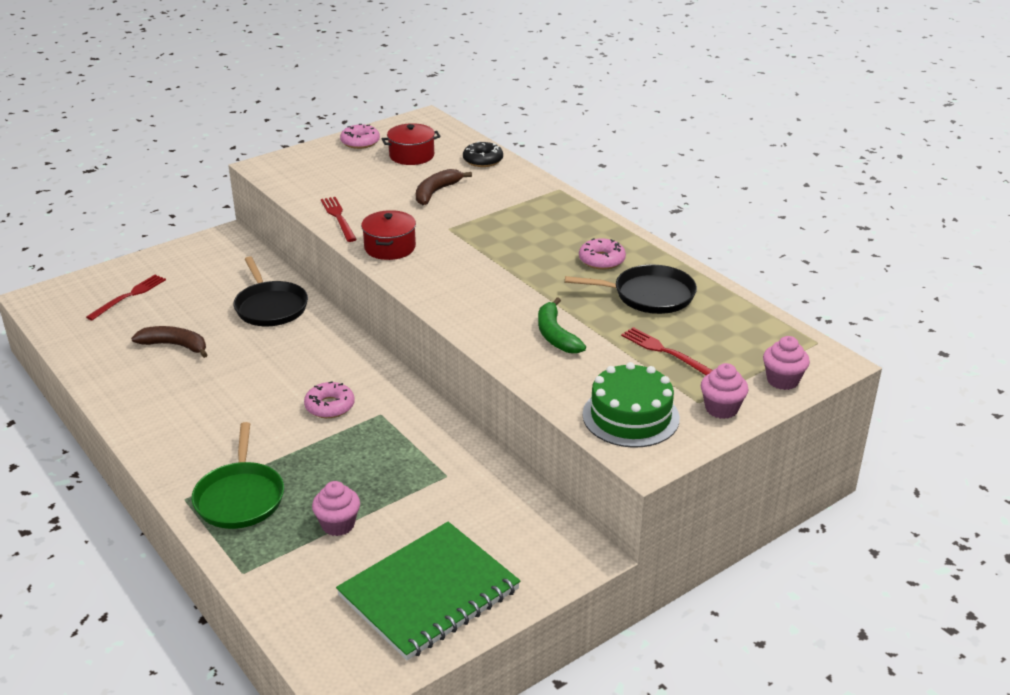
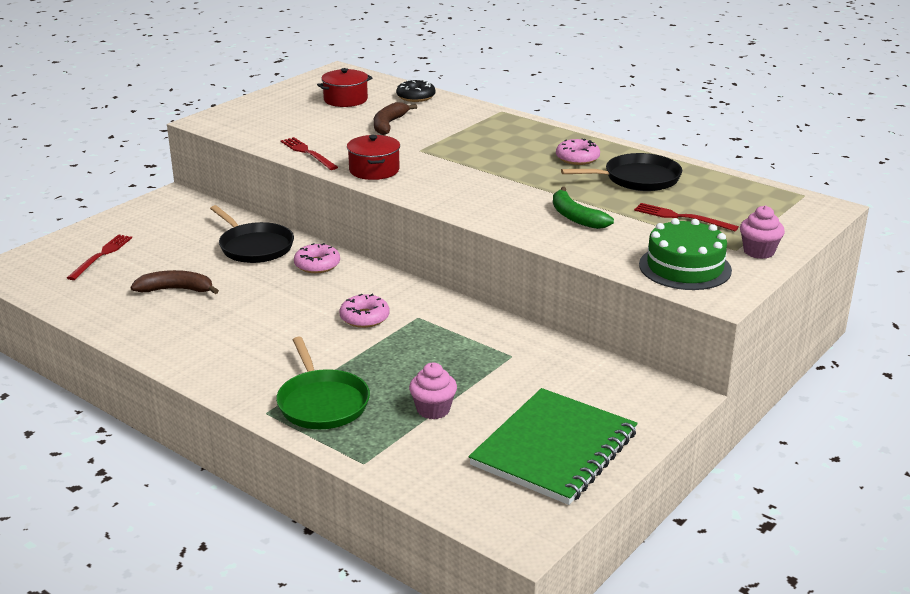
camera: 15 degrees left, 5 degrees down
(360, 142) = (288, 94): pink donut -> pink donut (317, 265)
(782, 380) = (795, 225): pink cupcake -> none

